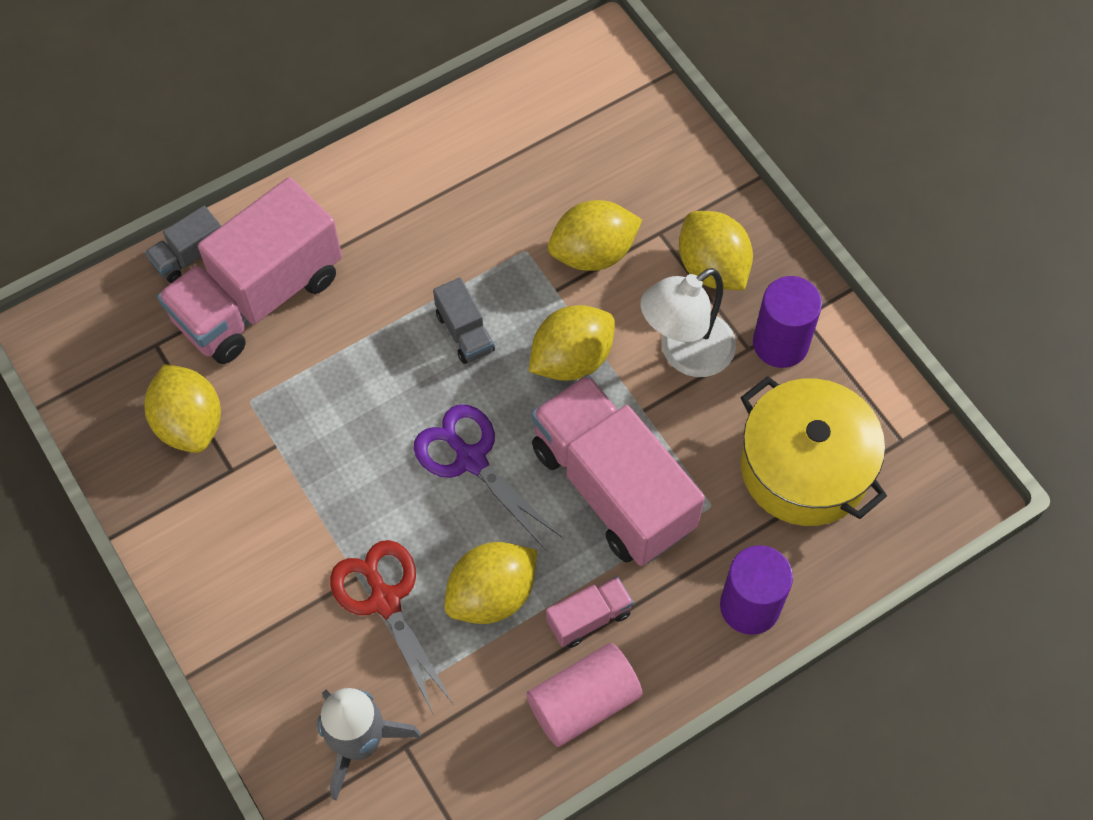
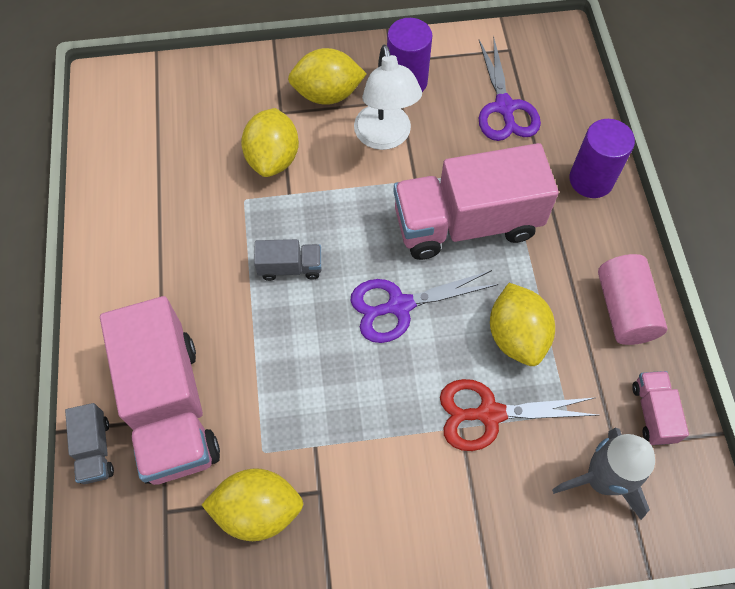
camera: 65 degrees left, 0 degrees up
(571, 359) = (351, 207): yellow lemon -> none
(589, 618) = (561, 279): pink truck -> pink truck (653, 413)
(804, 468) = (504, 107): yellow pot -> purple scissors

